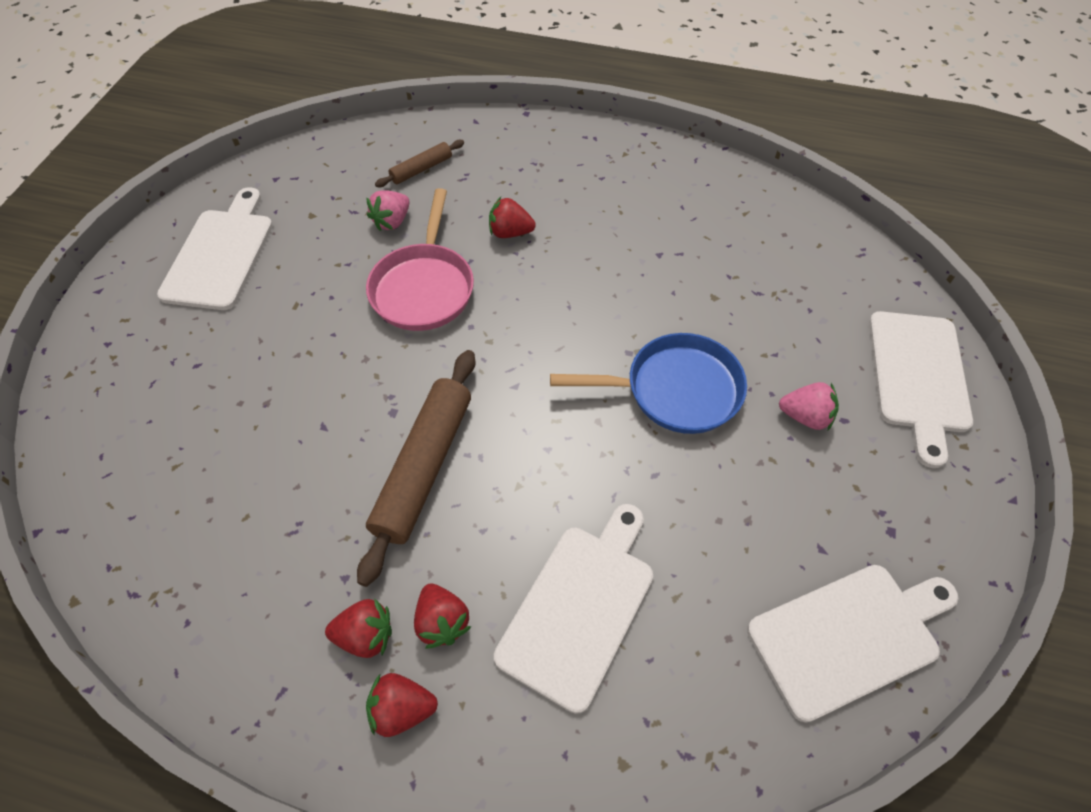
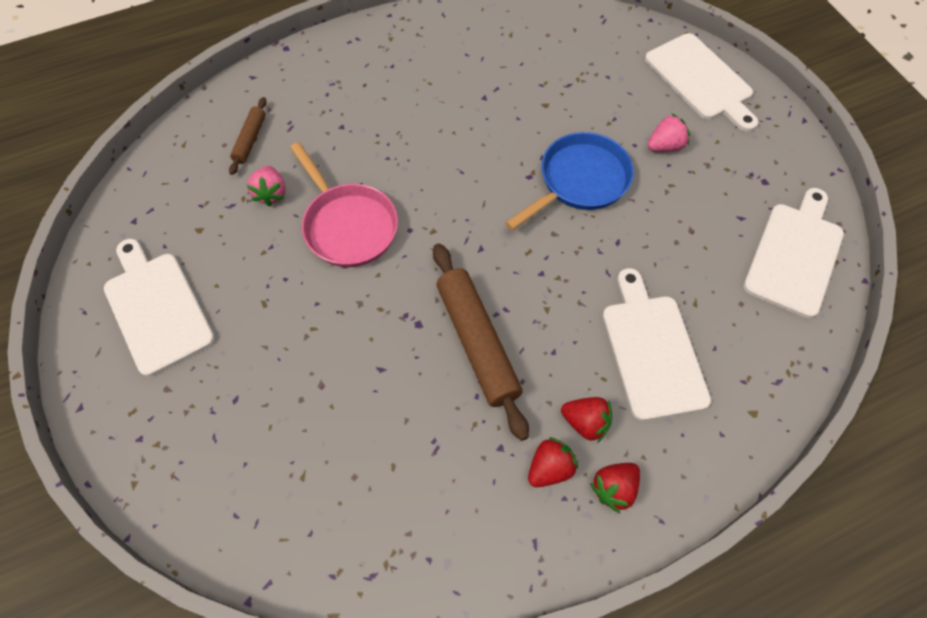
camera: 40 degrees left, 5 degrees up
(510, 233) = (368, 146): red strawberry -> none

